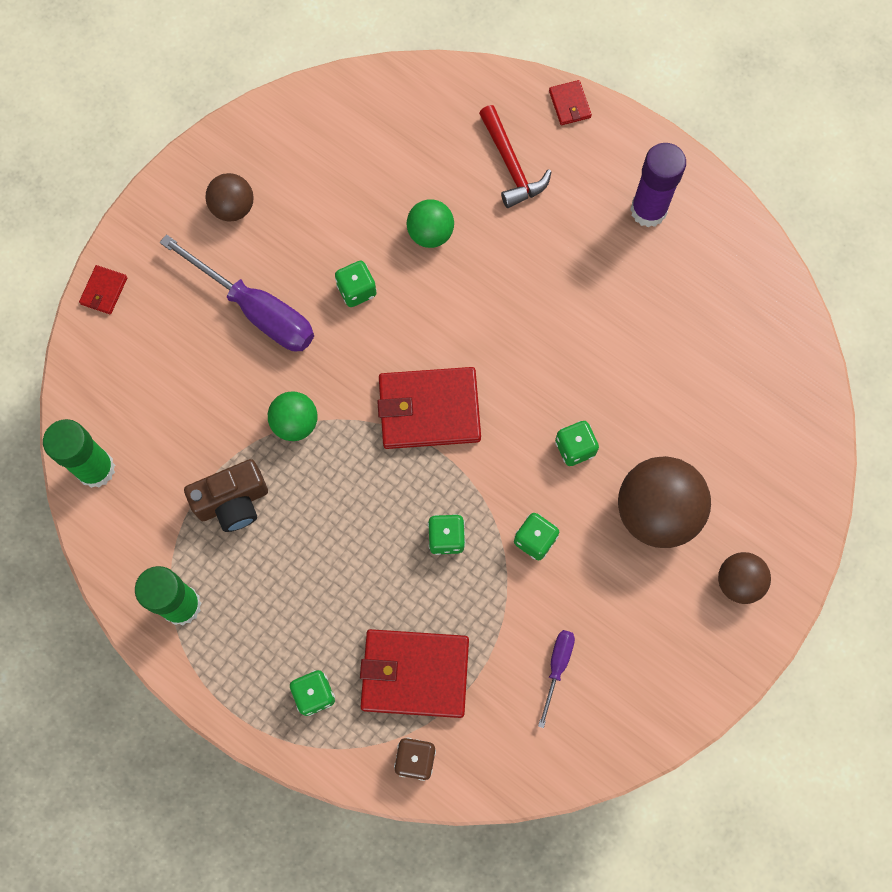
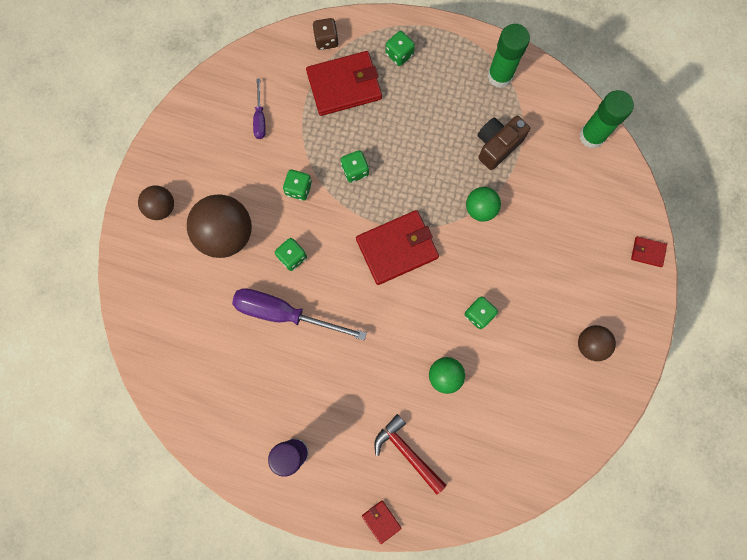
camera: 160 degrees right, 5 degrees up
(104, 291) = (647, 252): red wallet -> red wallet turned 75 degrees counterclockwise
(256, 310) = (540, 275): purple screwdriver -> purple screwdriver (284, 313)

